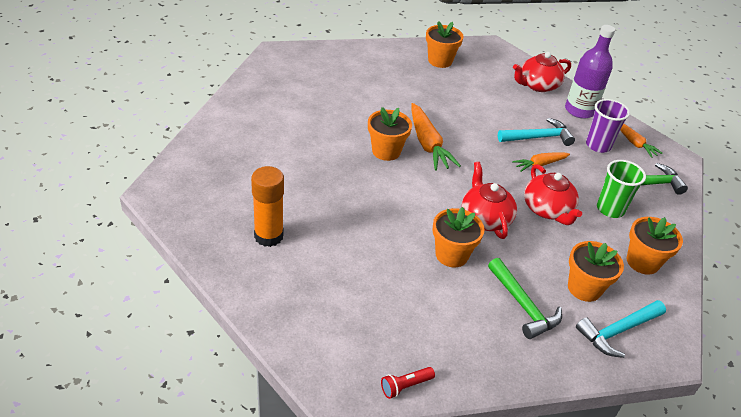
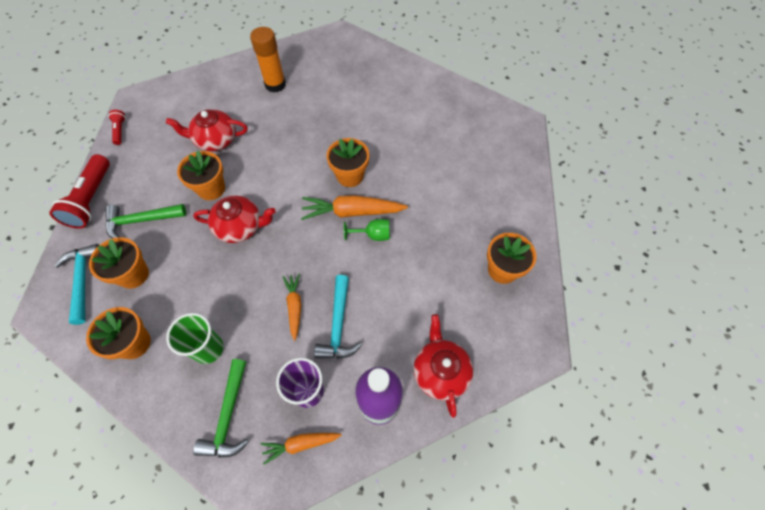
camera: 110 degrees right, 20 degrees up
(445, 128) = (373, 235): none -> green goblet
(524, 370) = (91, 199): none -> red flashlight
(547, 210) = (230, 285): red teapot -> red teapot (215, 140)

